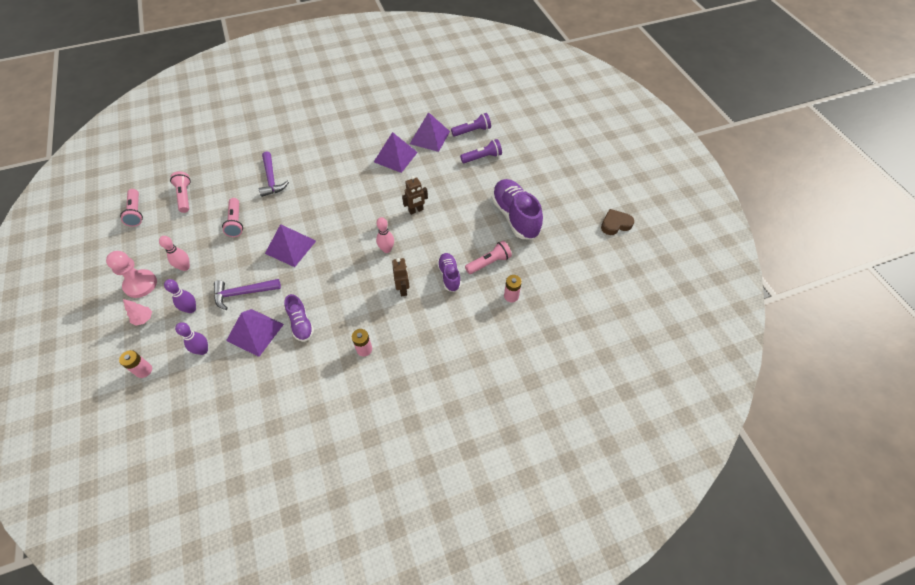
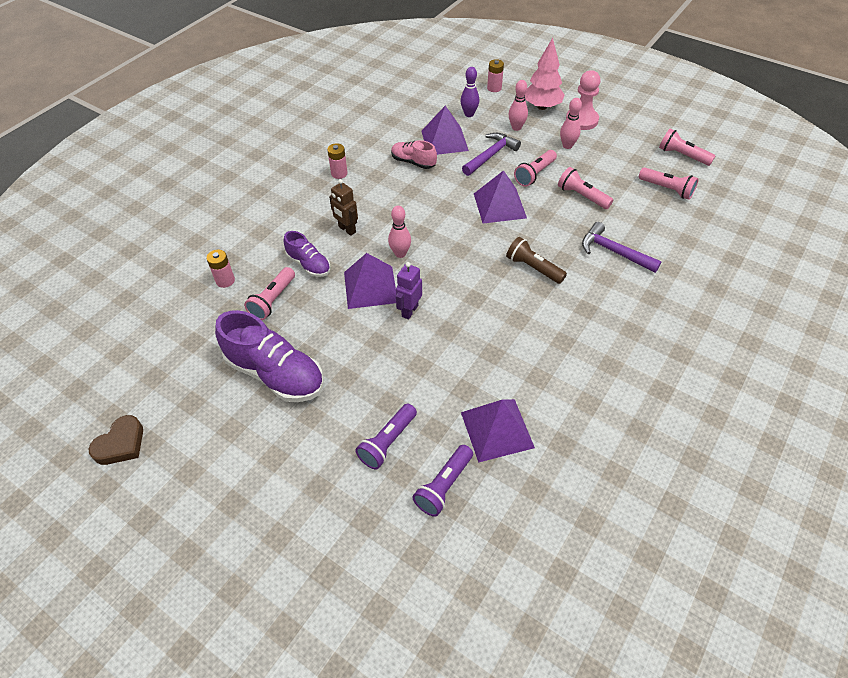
camera: 145 degrees right, 5 degrees down
(144, 319) = (542, 107): pink tree -> pink tree, size x1.89
(191, 309) = (516, 127): purple bowling pin -> pink bowling pin
(238, 257) = (534, 174): none -> pink flashlight
(301, 324) = (413, 162): purple shoe -> pink shoe
(324, 195) = (533, 268): none -> brown flashlight
(395, 157) = (509, 366): purple pyramid -> purple pyramid (370, 287)
(416, 210) = (409, 311): brown robot -> purple robot

